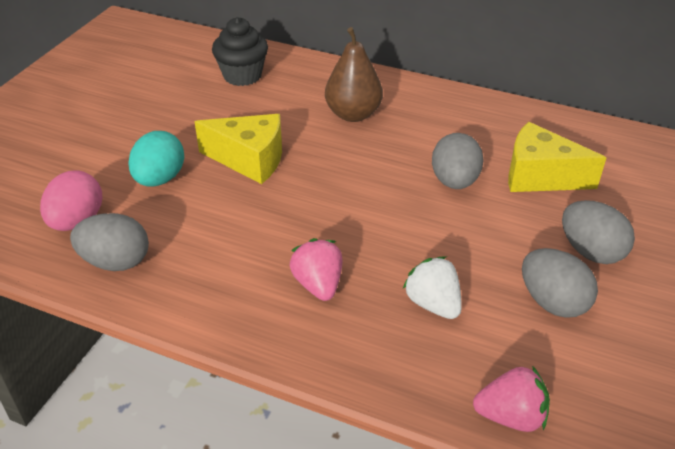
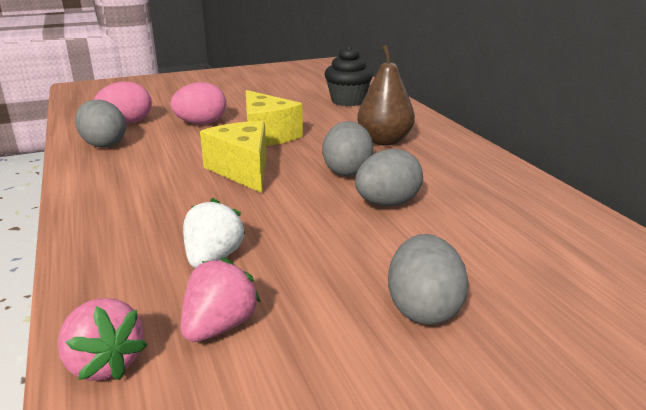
camera: 45 degrees right, 15 degrees down
(160, 179) = (201, 123): turquoise egg -> pink egg
(318, 284) = (169, 206): pink strawberry -> pink strawberry (219, 326)
(539, 176) = (477, 236): yellow cheese -> yellow cheese (243, 170)
(552, 302) = (308, 318): grey egg -> grey egg (347, 171)

